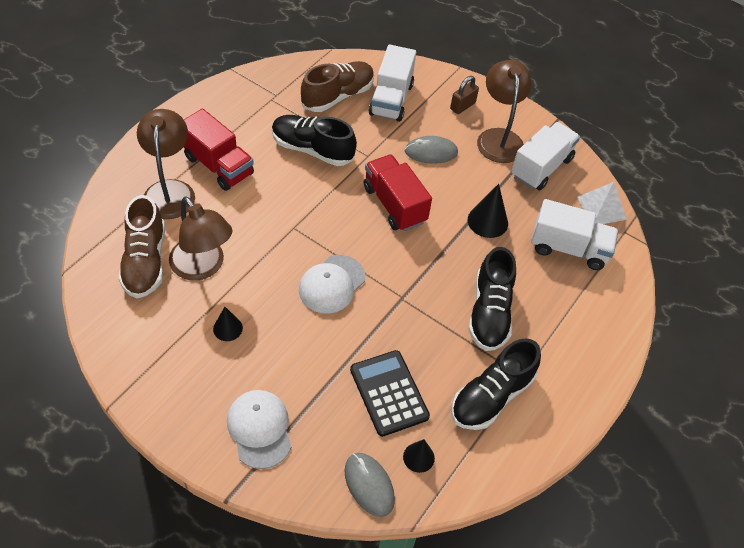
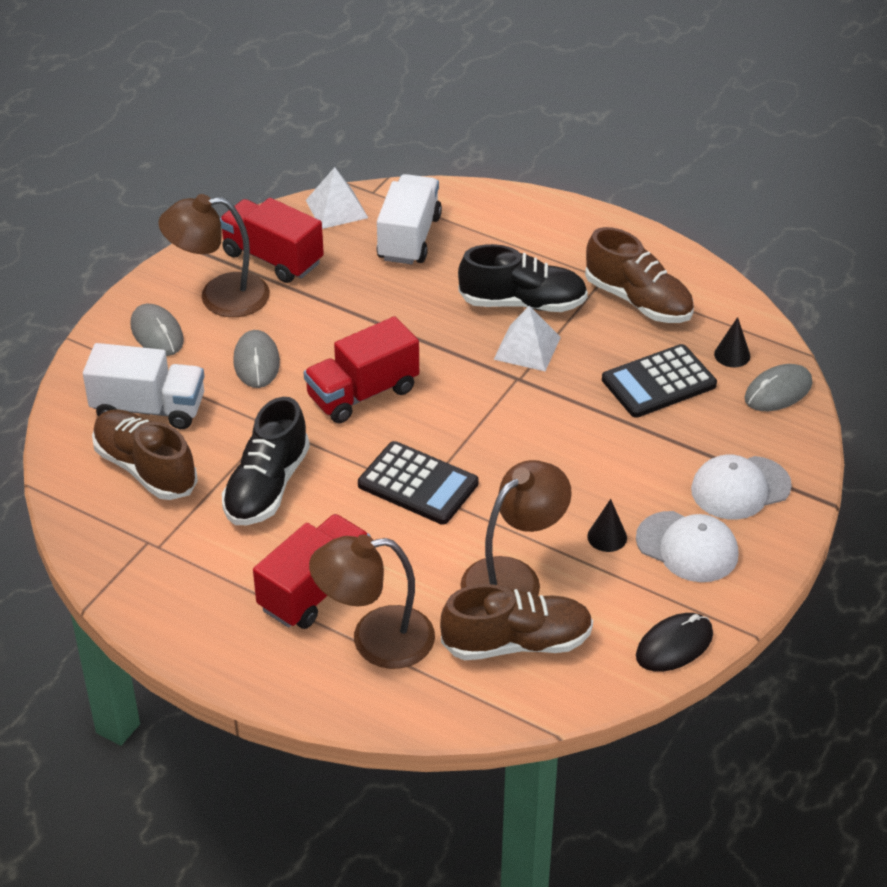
camera: 90 degrees left, 10 degrees down
(115, 352) = (674, 645): none -> black mouse
(301, 225) = (418, 484): none -> black calculator
(332, 284) = (512, 444): white cap -> white cap (687, 547)
(436, 308) = (527, 348): none -> white pyramid
(462, 106) = (157, 333): brown padlock -> grey mouse
(487, 221) = (377, 306): black cone -> none
(491, 396) = (638, 301): black shoe -> brown shoe
(541, 167) = (272, 258): white truck -> red truck

